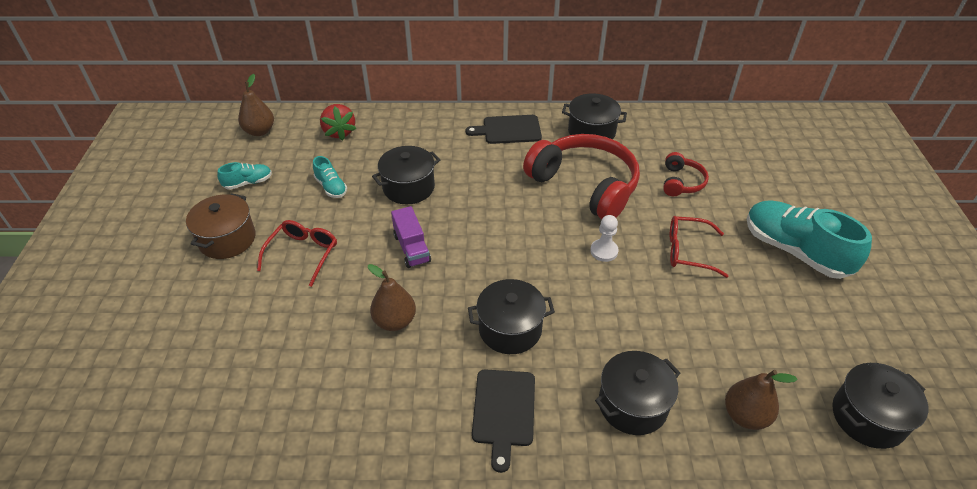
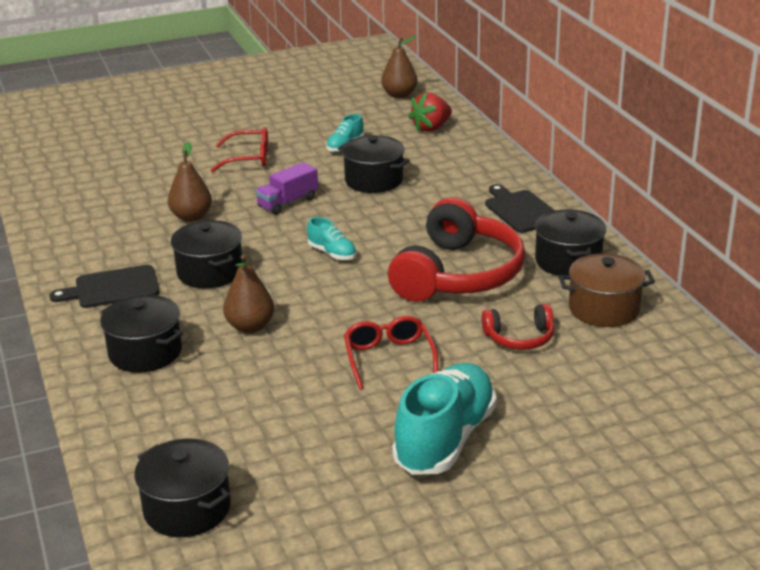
camera: 70 degrees right, 15 degrees down
(227, 239) = (246, 125): brown pot -> brown pot (604, 309)
(248, 183) = (323, 112): turquoise shoe -> turquoise shoe (332, 253)
(604, 251) = (352, 304): white pawn -> none
(745, 415) = (157, 421): brown pear -> brown pear (250, 326)

